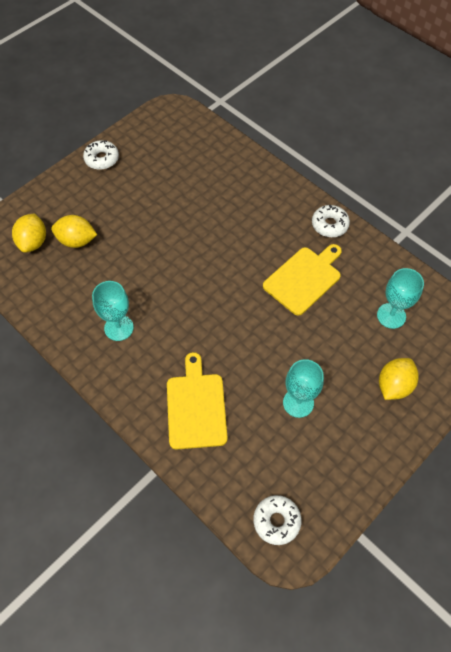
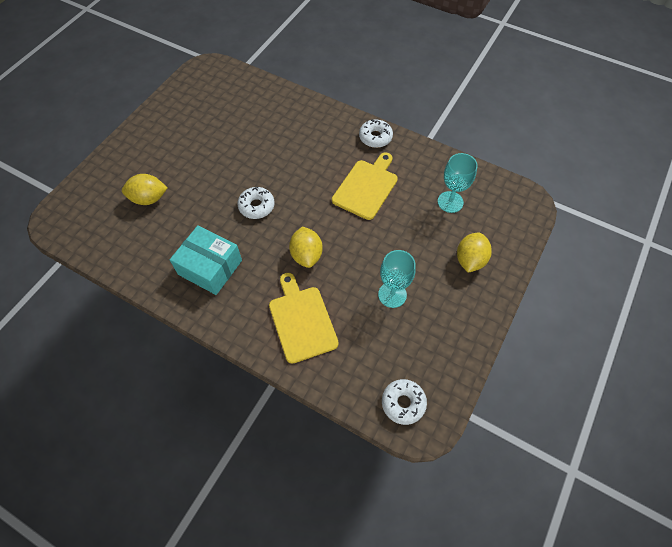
camera: 15 degrees left, 0 degrees up
(33, 242) = (107, 209): yellow lemon -> yellow lemon (306, 255)
(102, 159) = (153, 122): white donut -> white donut (256, 206)
(119, 328) = (210, 267): turquoise goblet -> turquoise box

